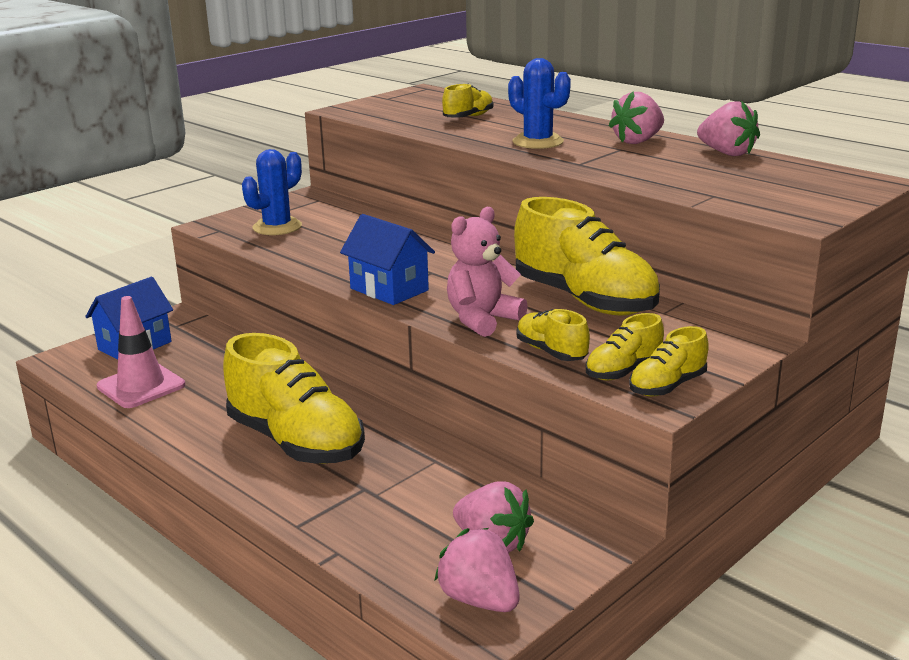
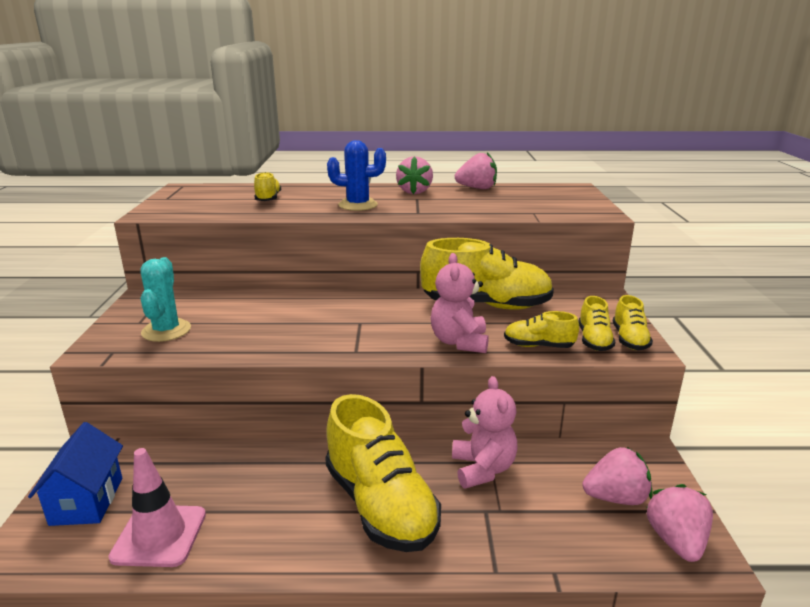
camera: 45 degrees left, 0 degrees up
(277, 227) = (166, 330): blue cactus -> turquoise cactus
(296, 442) = (380, 505): yellow shoe -> yellow shoe turned 60 degrees clockwise
(389, 289) = (357, 346): blue house -> none
(418, 461) = (483, 469): none -> pink teddy bear
(479, 599) = (676, 541): pink strawberry -> pink strawberry turned 90 degrees clockwise

